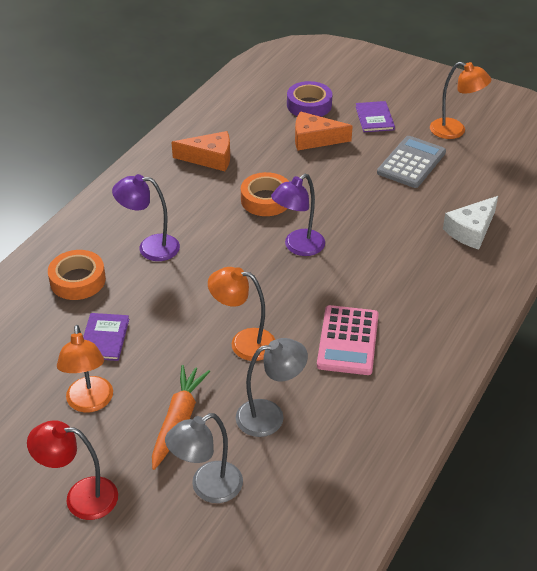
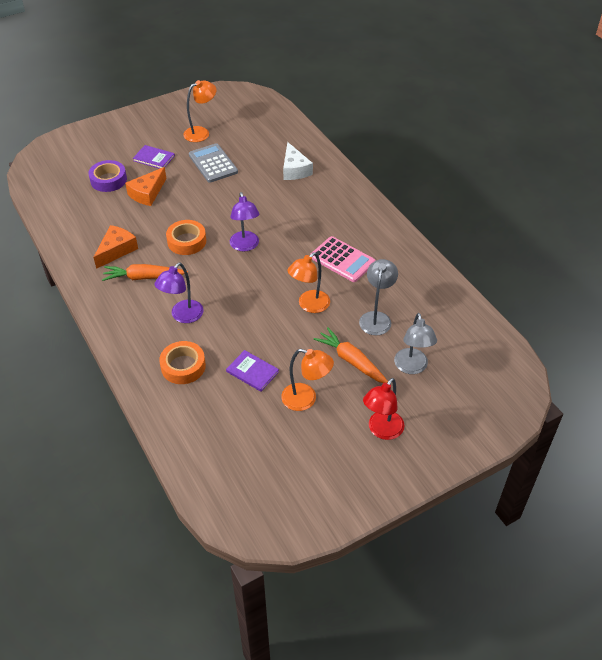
camera: 60 degrees left, 5 degrees up
(185, 194) = (144, 277): none -> orange carrot

